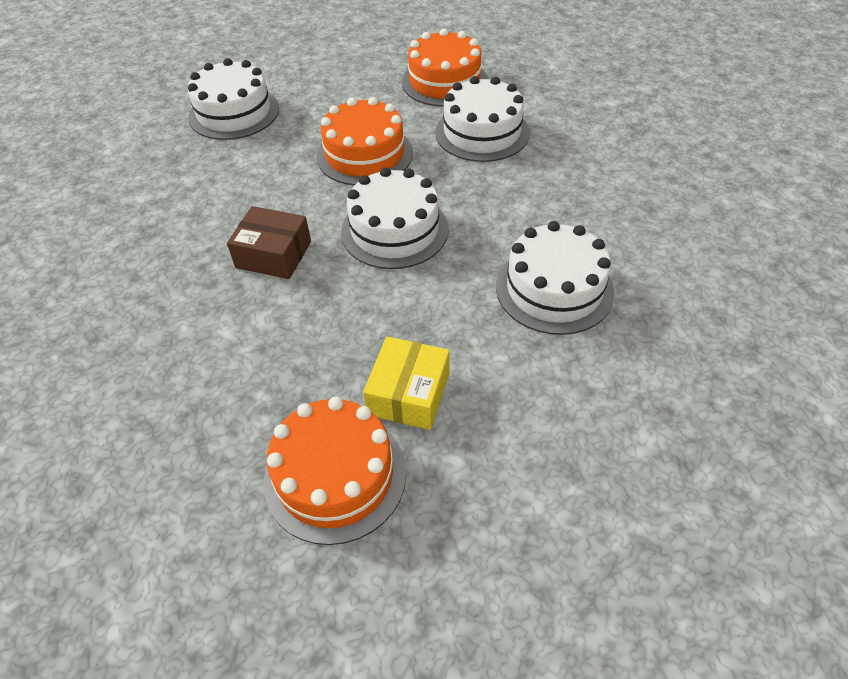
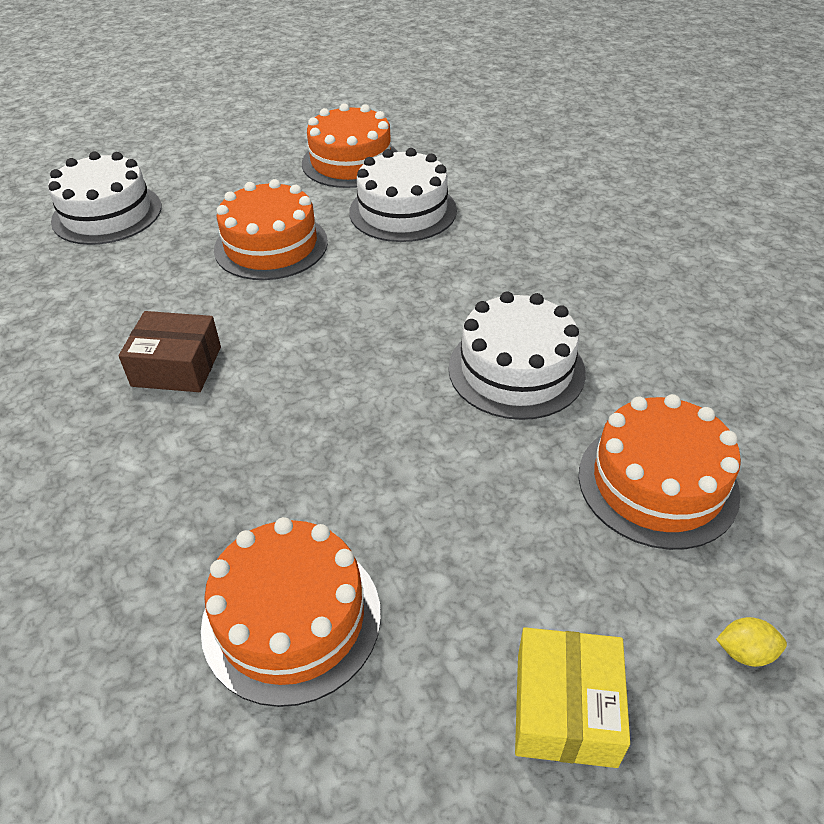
camera: 10 degrees left, 5 degrees down
(394, 230) = (319, 324): white cake -> none
(409, 394) = (367, 508): yellow box -> yellow box (565, 708)
(656, 404) = (657, 483): none -> orange cake
(699, 558) = (745, 652): none -> yellow lemon

